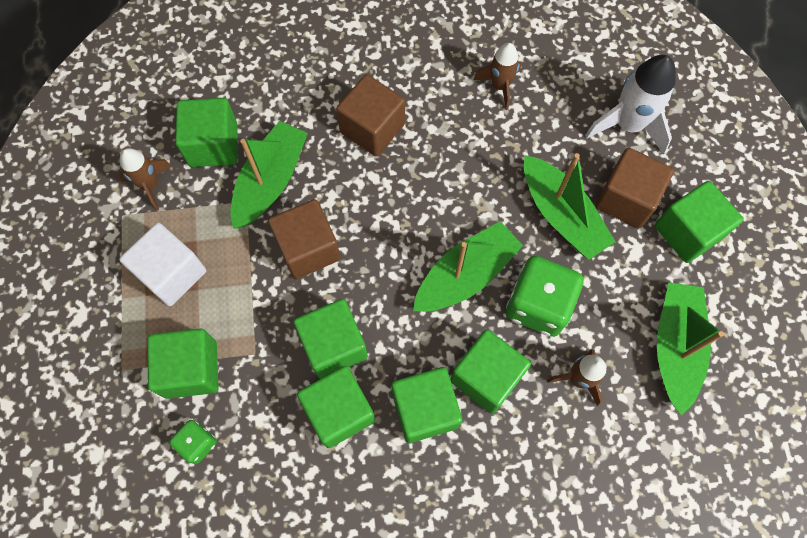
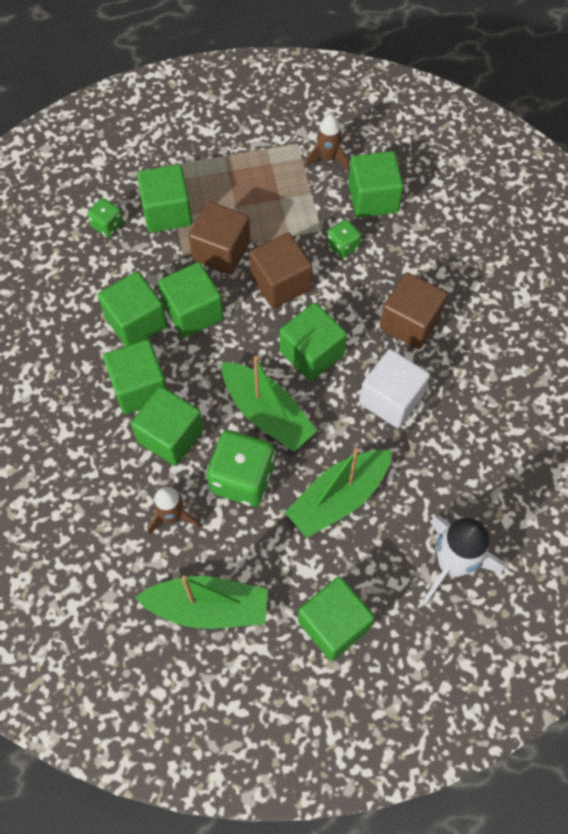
camera: 85 degrees right, 5 degrees down
(172, 273) = (248, 186): white cube -> white cube (391, 399)
(270, 181) = (343, 246): green boat -> green dice
(399, 225) = (311, 353): none -> green cube
(500, 86) = (478, 434): brown rocket -> none
(626, 199) = (364, 561): brown cube -> brown cube (221, 251)

